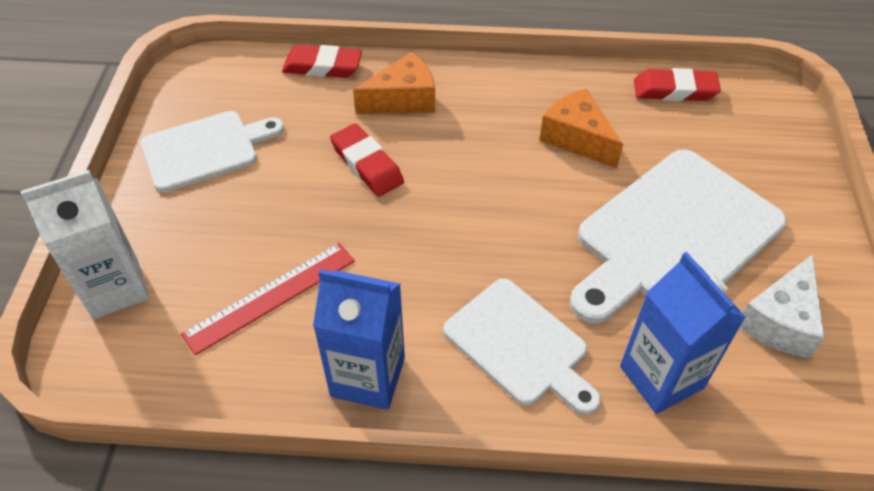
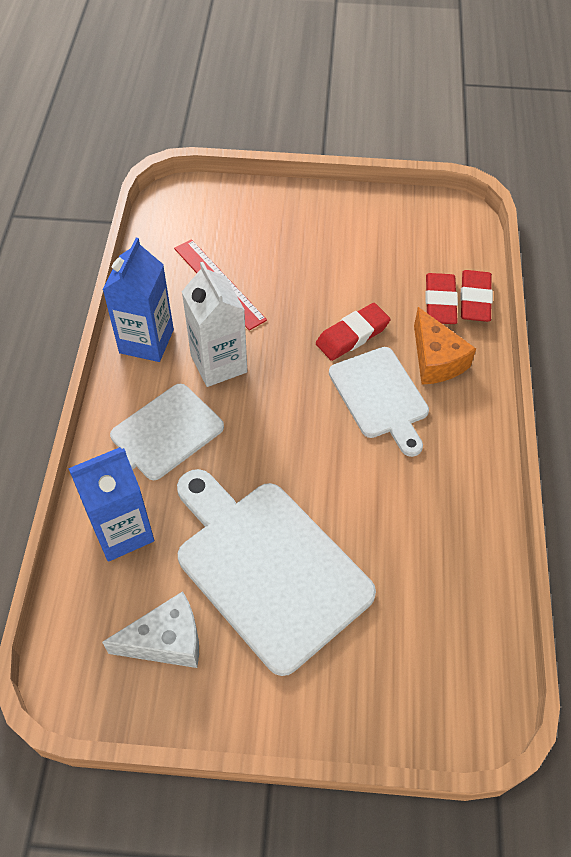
camera: 90 degrees right, 5 degrees up
(115, 288) = (232, 203): white carton -> white carton (218, 364)
(205, 149) = (365, 232): white cutting board -> white cutting board (380, 396)
(577, 138) = (393, 500): orange cheese -> none
(674, 90) = (476, 607): red eraser -> red eraser (440, 302)
(780, 321) = (166, 641): white cheese -> white cheese turned 135 degrees clockwise

